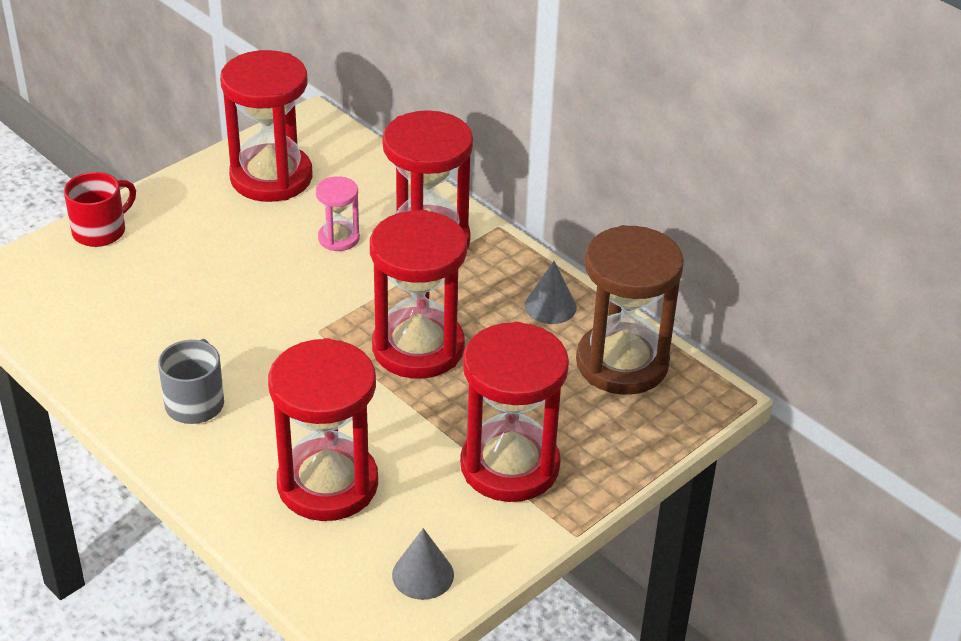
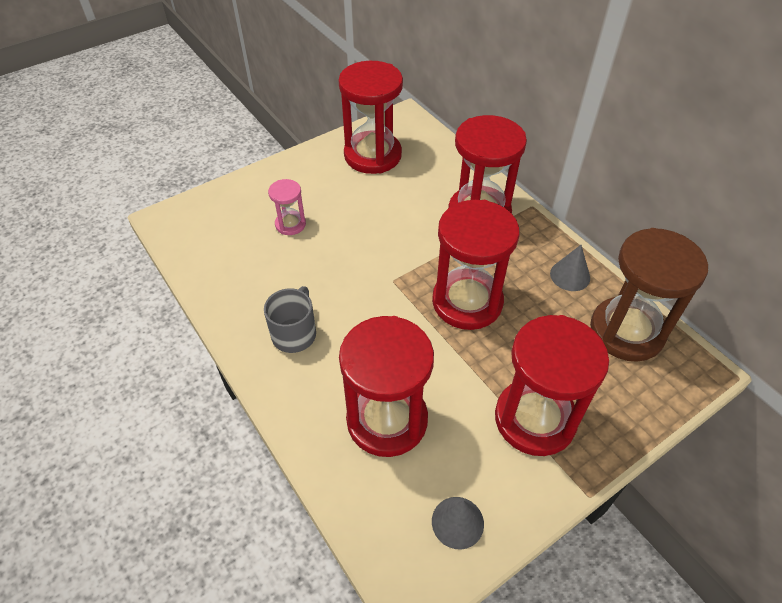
camera: 10 degrees right, 10 degrees up
(100, 231) = (250, 186): red mug -> none
(338, 238) = (415, 206): pink hourglass -> pink hourglass (290, 224)

